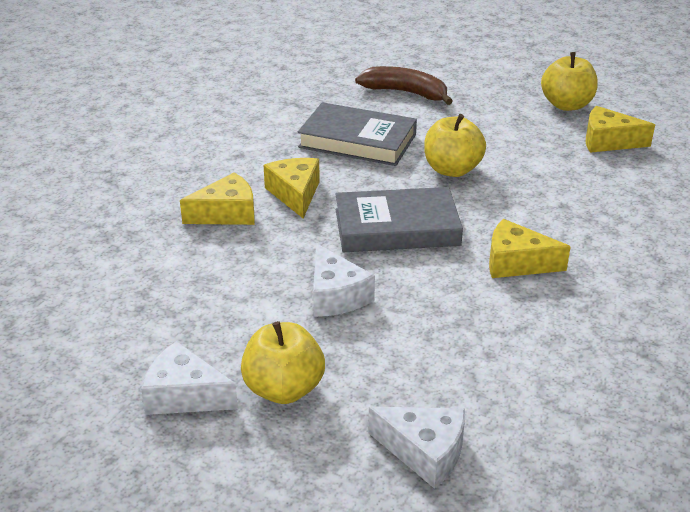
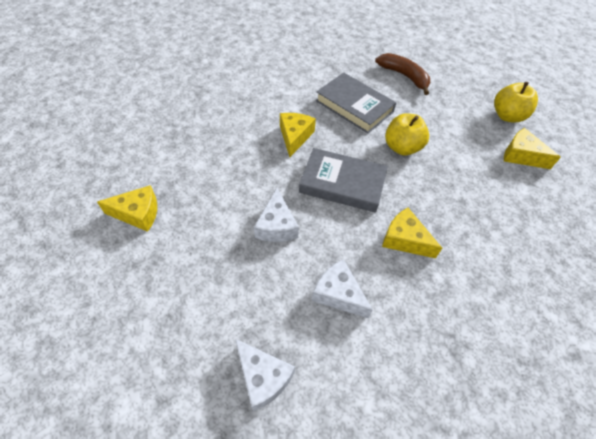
camera: 20 degrees right, 20 degrees up
(184, 395) = (150, 271): white cheese -> white cheese (338, 294)
(226, 213) = (247, 139): yellow cheese -> yellow cheese (138, 213)
(284, 389) = (207, 289): yellow apple -> none

